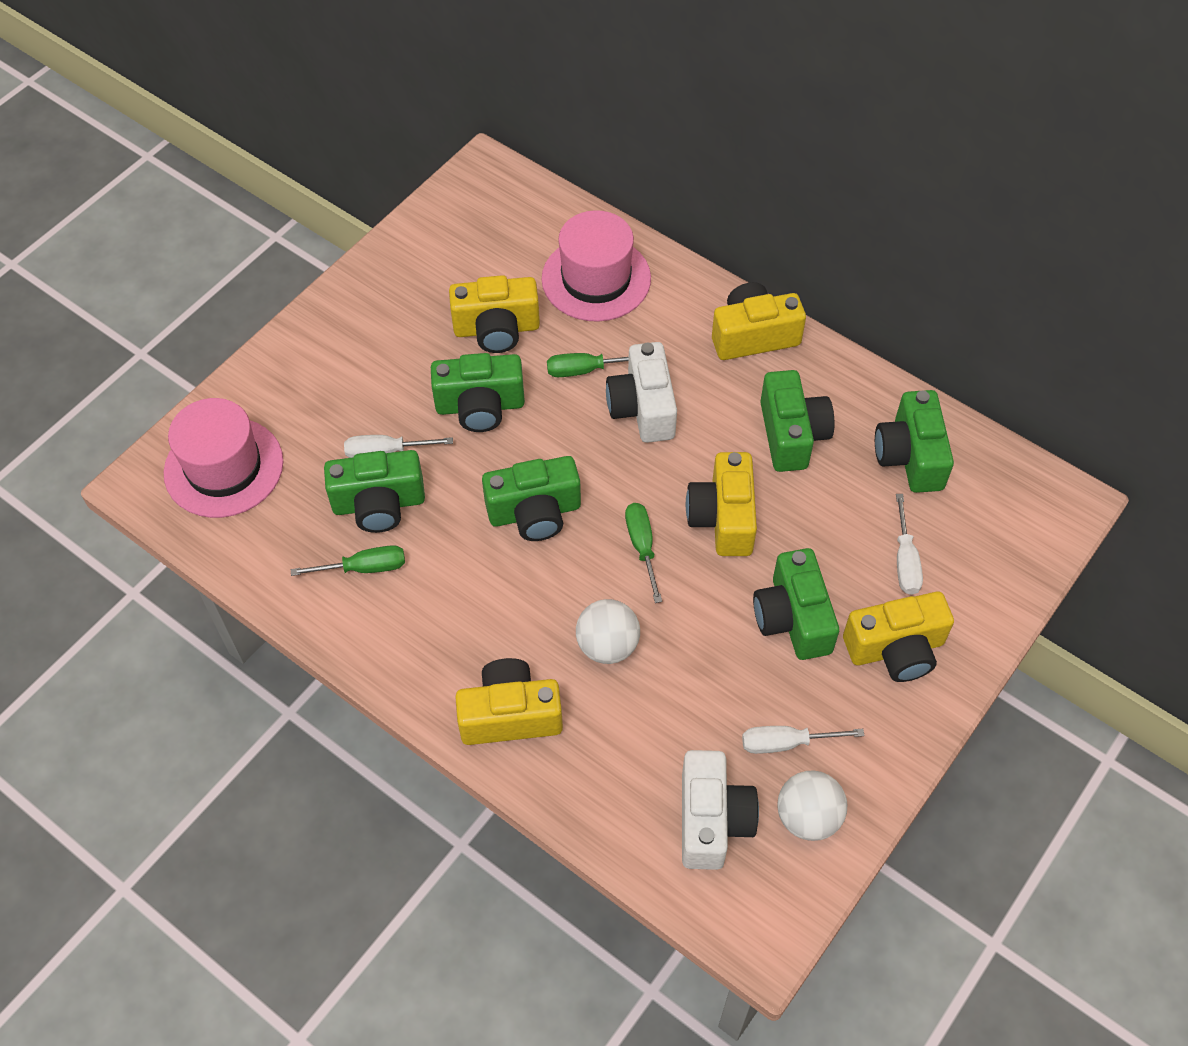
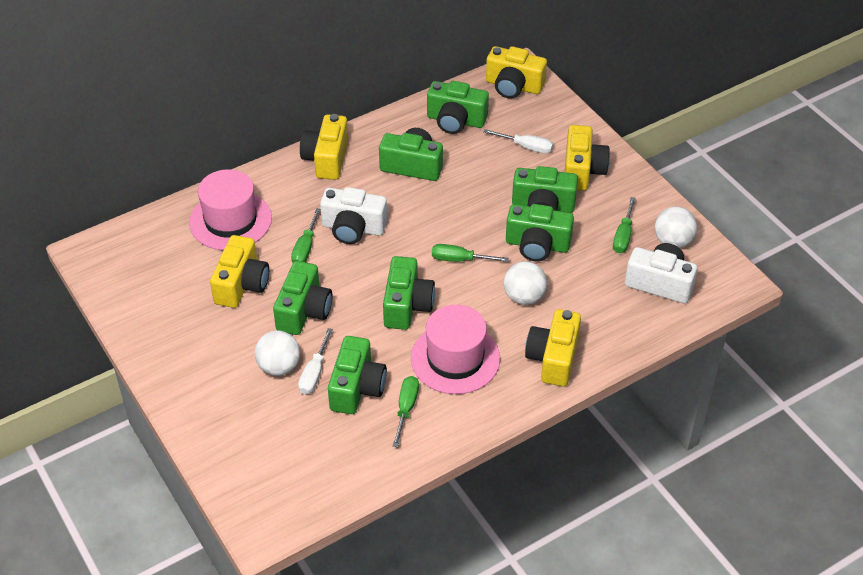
camera: 70 degrees left, 10 degrees down
(224, 467) = (275, 474): pink hat -> pink hat (455, 358)
(383, 413) = (279, 367): none -> white ball
(713, 633) = (537, 245): none -> green camera
(723, 518) = (457, 215): yellow camera -> yellow camera (513, 86)
(785, 743) = (623, 236): white screwdriver -> green screwdriver

